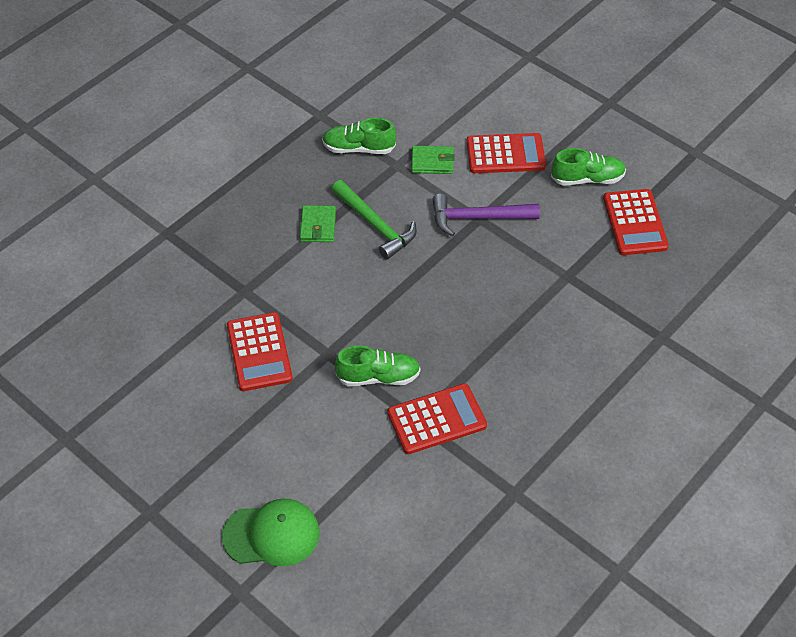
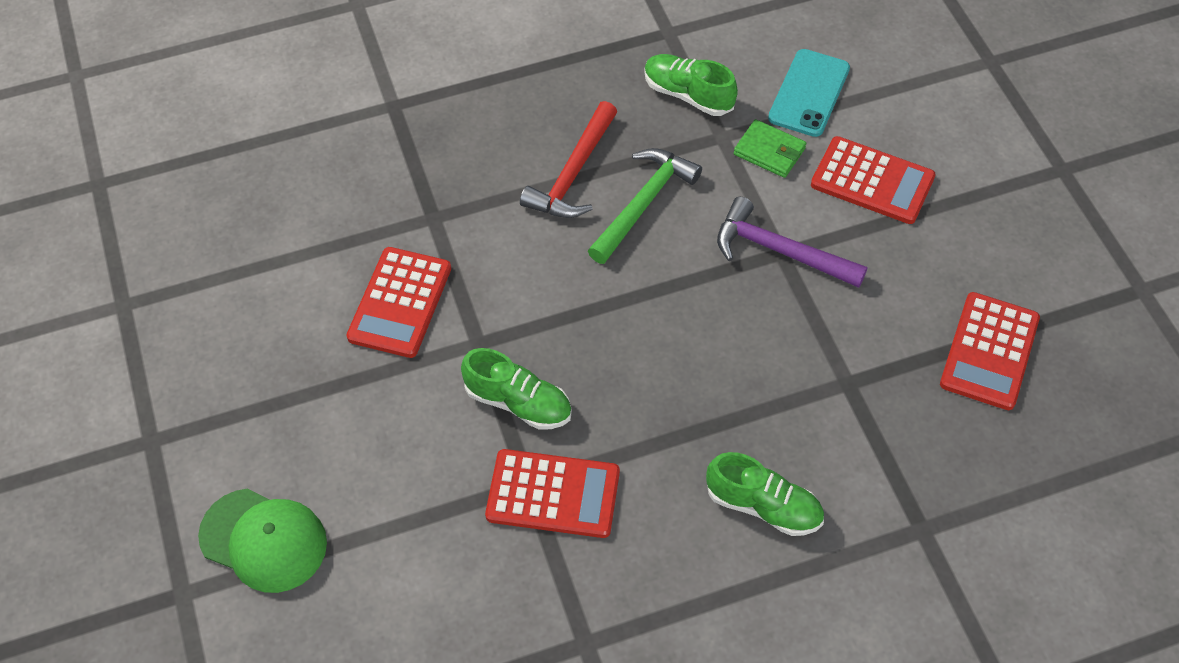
camera: 30 degrees right, 5 degrees up
(318, 226) = (573, 174): green wallet -> red hammer
(375, 225) = (643, 203): green hammer -> green hammer turned 135 degrees counterclockwise
(433, 117) = (809, 93): none -> turquoise phone
(587, 179) = (962, 262): green shoe -> green shoe (763, 506)

